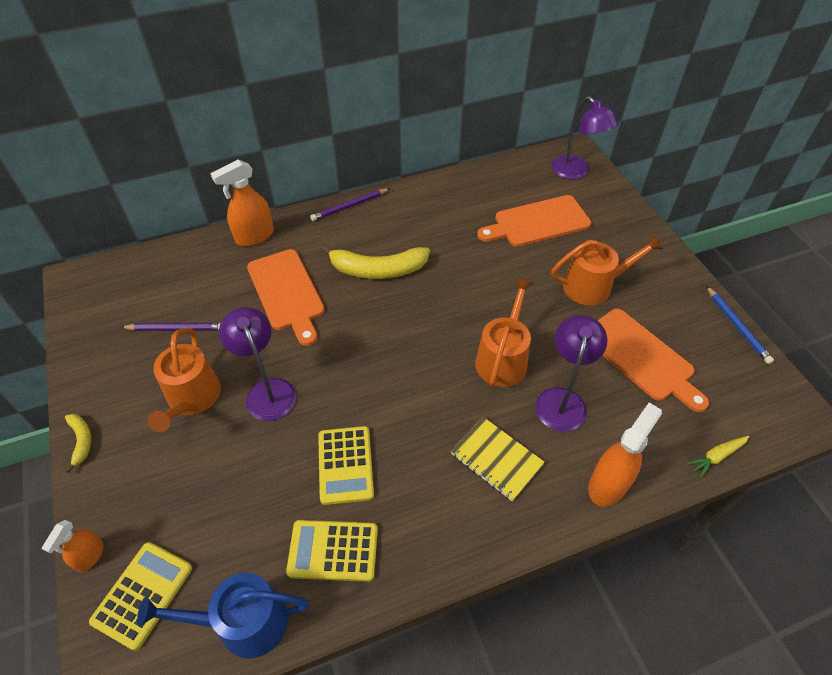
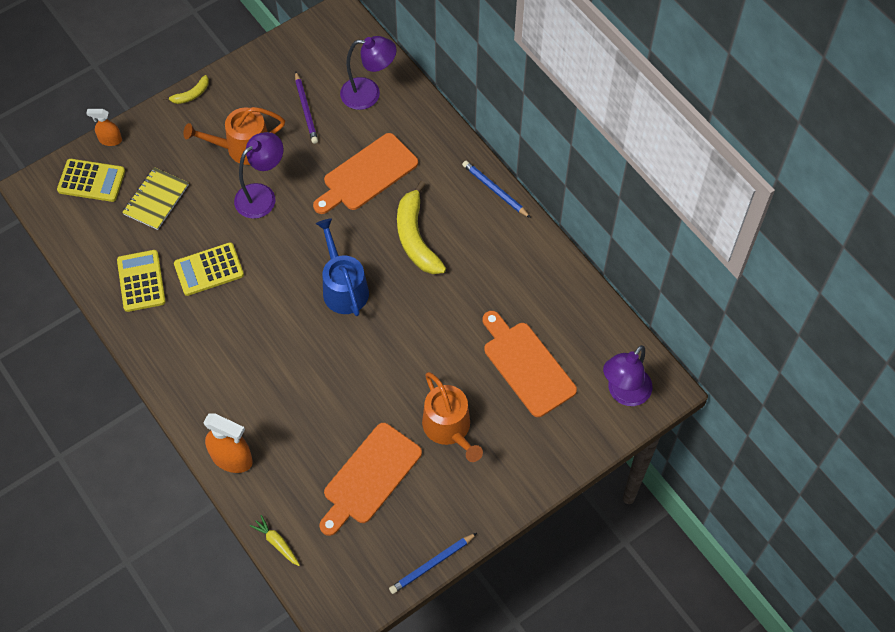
camera: 75 degrees right, 10 degrees up
(243, 622) = (84, 244): blue watering can -> blue watering can (343, 287)
(254, 236) = (428, 125): orange spray bottle -> none
(349, 206) = (495, 190): purple pencil -> blue pencil
(496, 459) = (237, 373): yellow notebook -> yellow notebook (156, 200)
(503, 358) = (338, 361): orange watering can -> none
(562, 400) = (306, 415): purple lamp -> purple lamp (369, 94)

